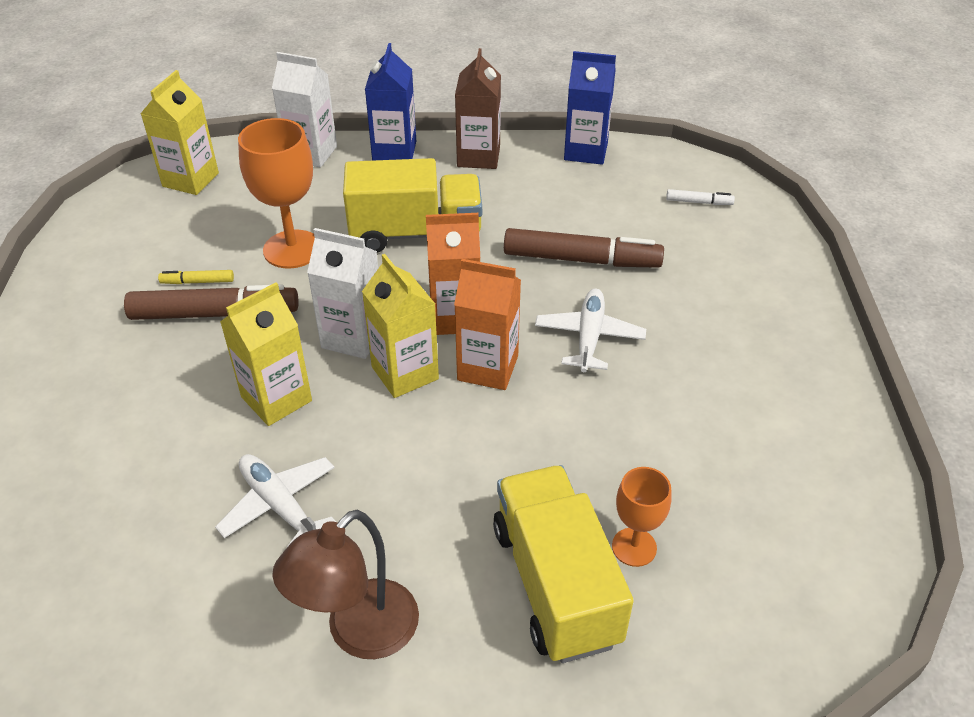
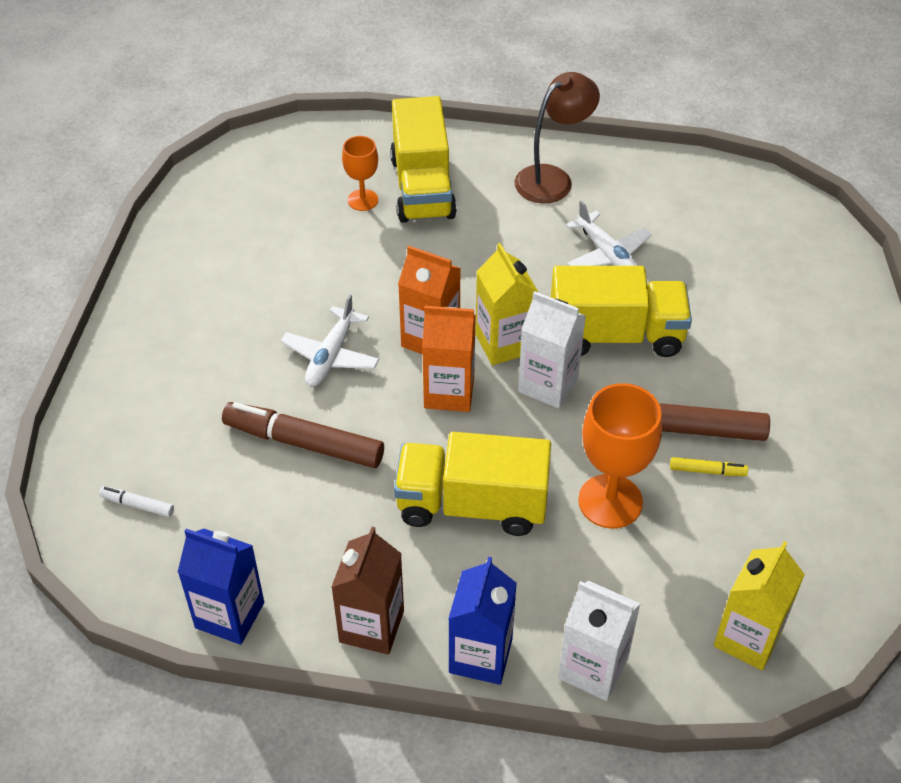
camera: 170 degrees left, 5 degrees up
(276, 399) = (615, 335): yellow carton -> yellow truck

